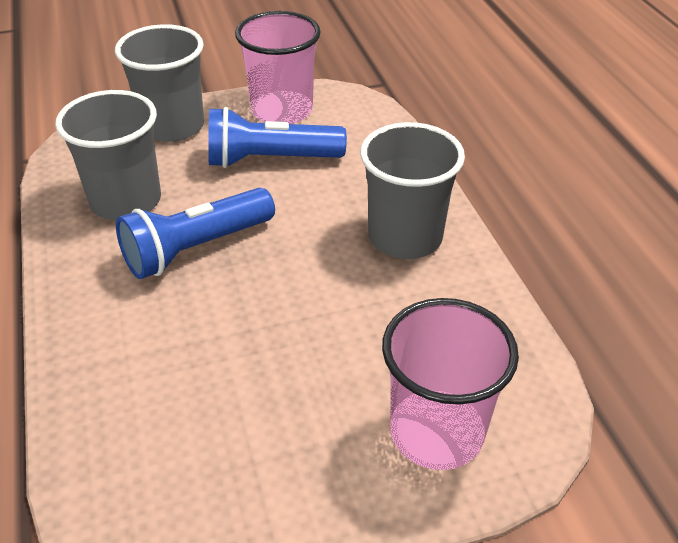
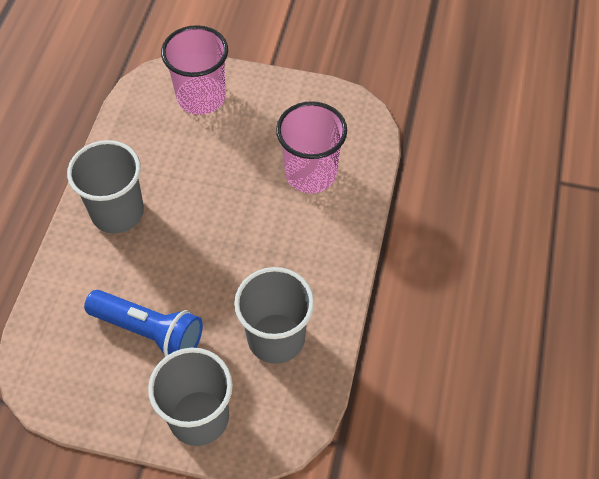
camera: 150 degrees left, 15 degrees up
(195, 249) = (251, 267): blue flashlight -> none
(282, 111) = (98, 392): pink cup -> pink cup (310, 173)

